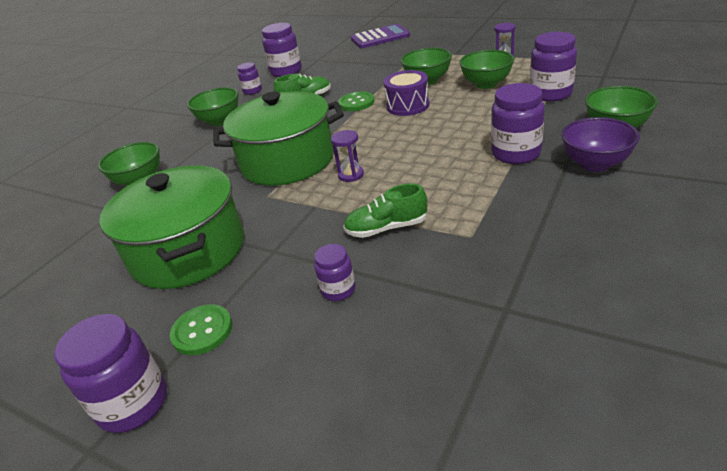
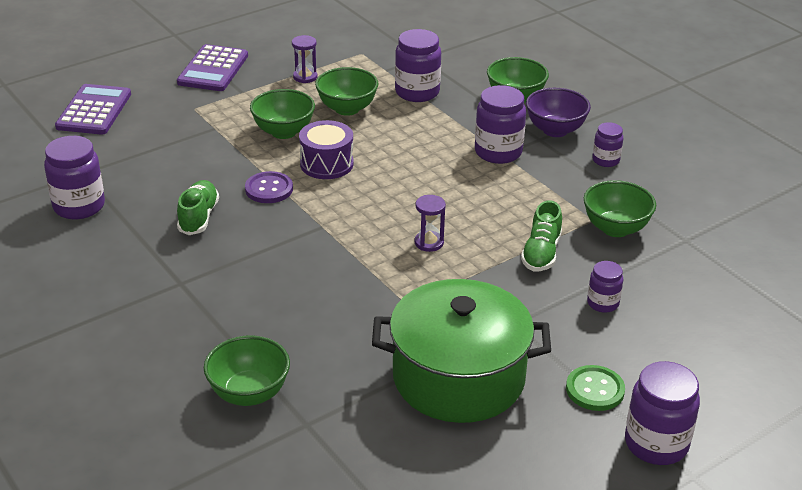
camera: 70 degrees left, 0 degrees up
(220, 121) = (159, 296): green bowl -> green bowl (615, 228)
(252, 91) = (100, 248): purple jar -> purple jar (605, 160)
(287, 161) = (347, 272): green pot -> none
(356, 103) = (269, 189): green button -> purple button
(468, 38) = (213, 69): none -> purple calculator

